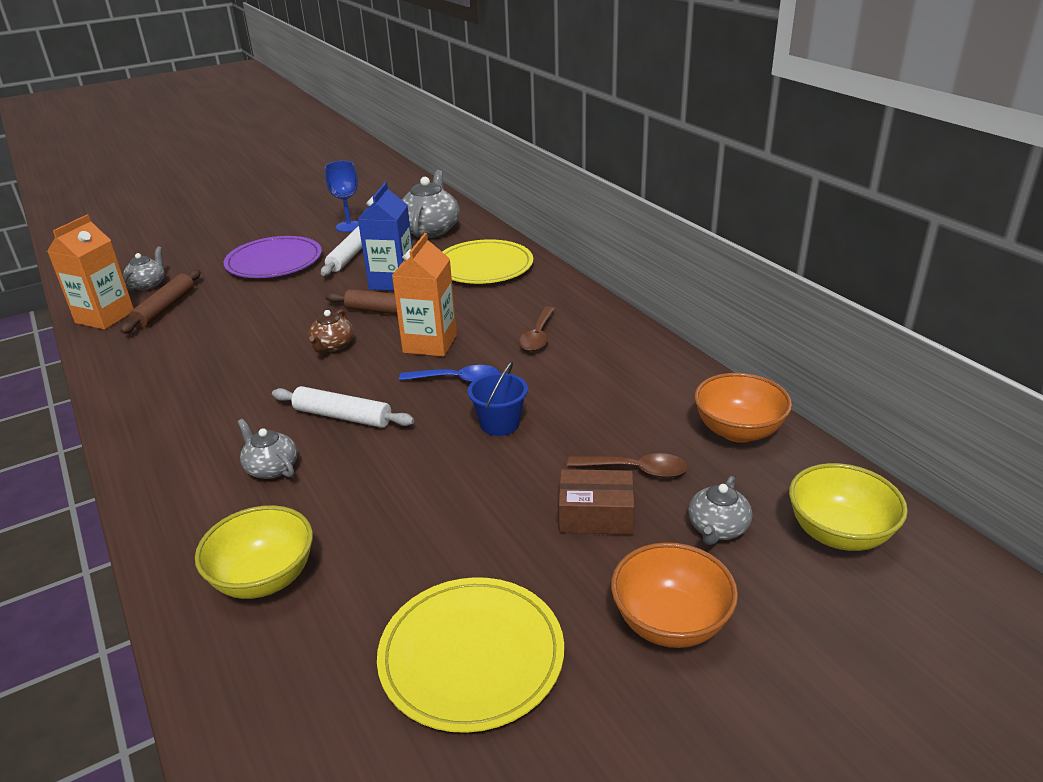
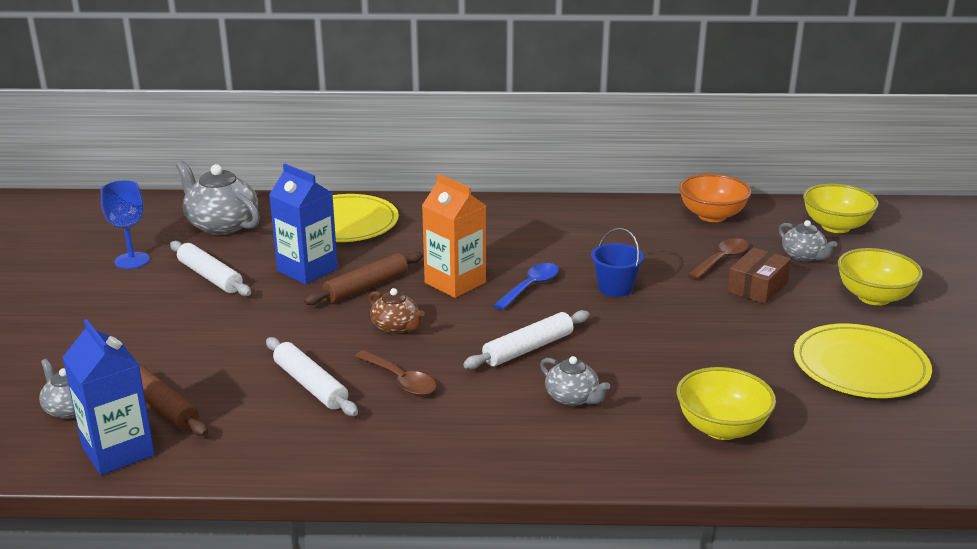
camera: 60 degrees left, 5 degrees down
(105, 317) = (118, 451): orange carton -> blue carton
(221, 346) = (310, 385): none -> white rolling pin
(271, 468) = (573, 398): grey teapot -> grey teapot turned 120 degrees counterclockwise
(274, 261) = (148, 319): purple plate -> none
(538, 336) = (504, 238): brown spoon -> brown spoon (400, 380)
(670, 622) = (874, 297): orange bowl -> yellow bowl

